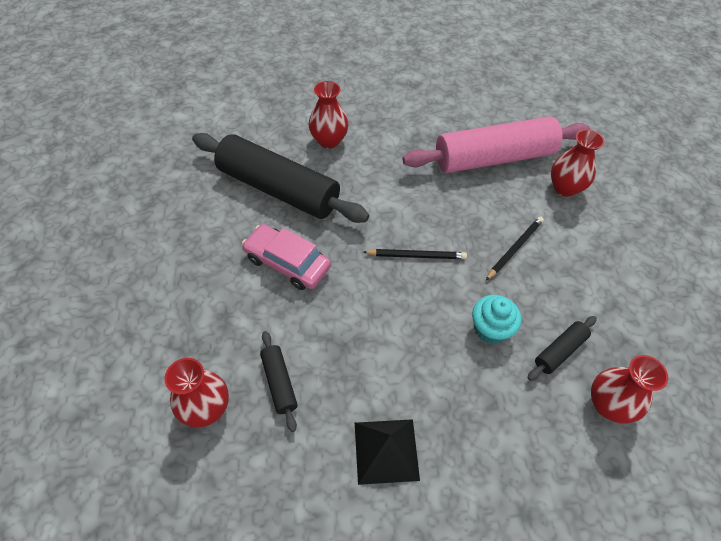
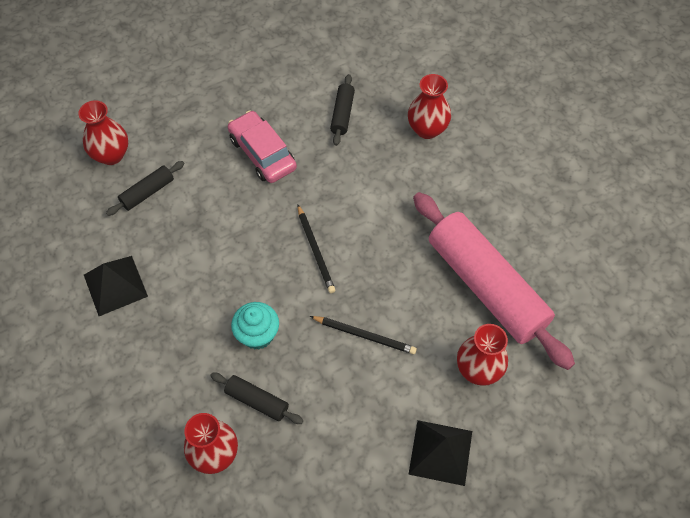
camera: 70 degrees right, 5 degrees up
(279, 189) = (342, 114): black rolling pin -> black rolling pin, size x0.42
(287, 263) = (262, 153): pink car -> pink car turned 45 degrees counterclockwise
(631, 235) = (440, 452): none -> black pyramid

